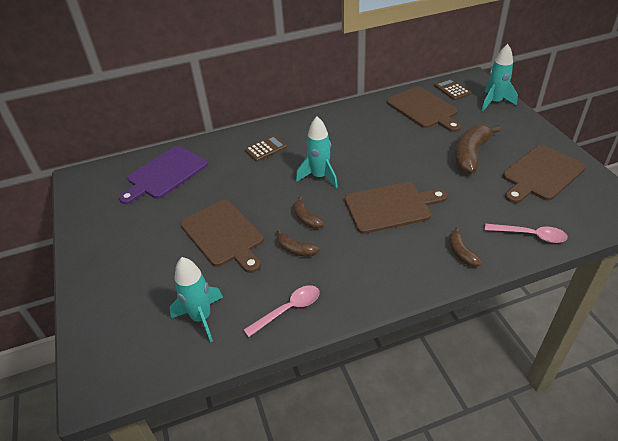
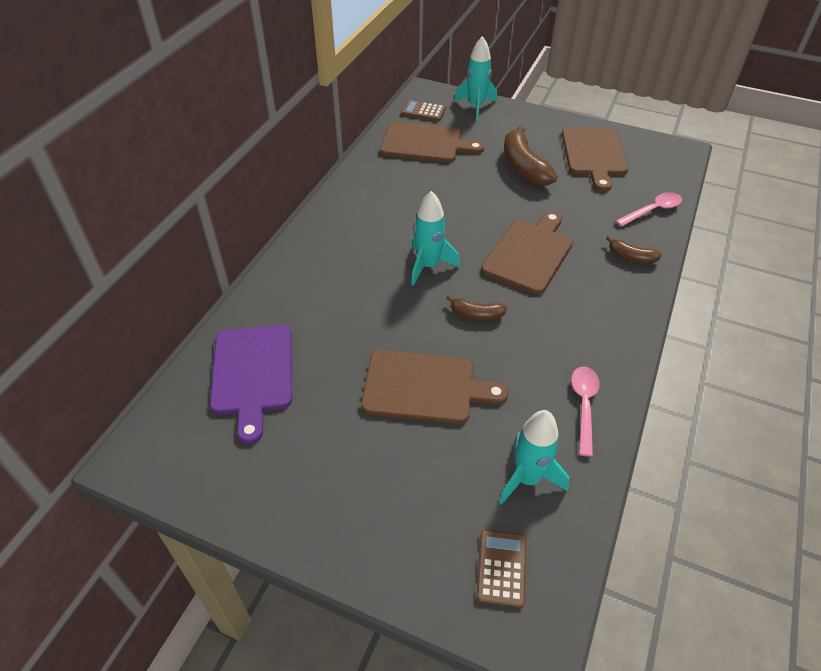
camera: 50 degrees left, 5 degrees up
(266, 149) = (329, 271): brown calculator -> brown calculator (501, 568)
(295, 249) = (510, 349): brown banana -> none

